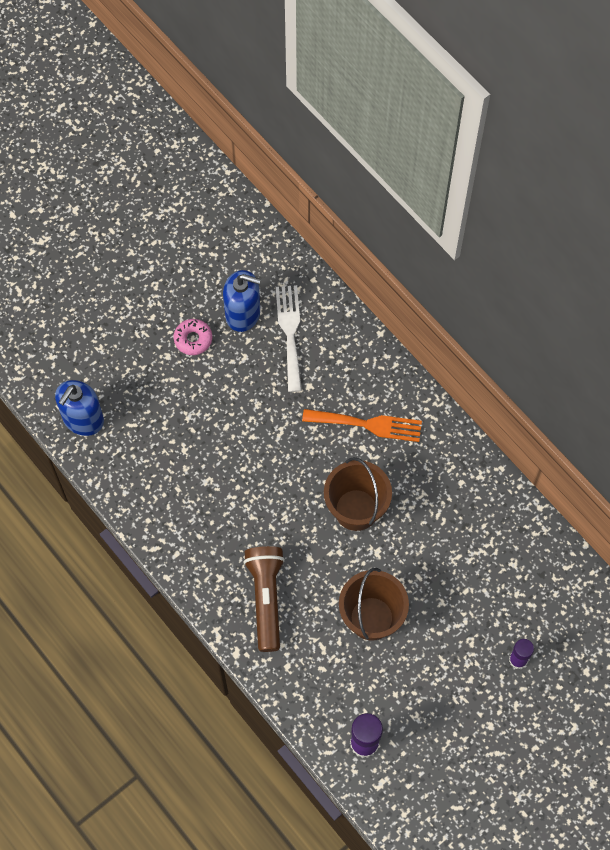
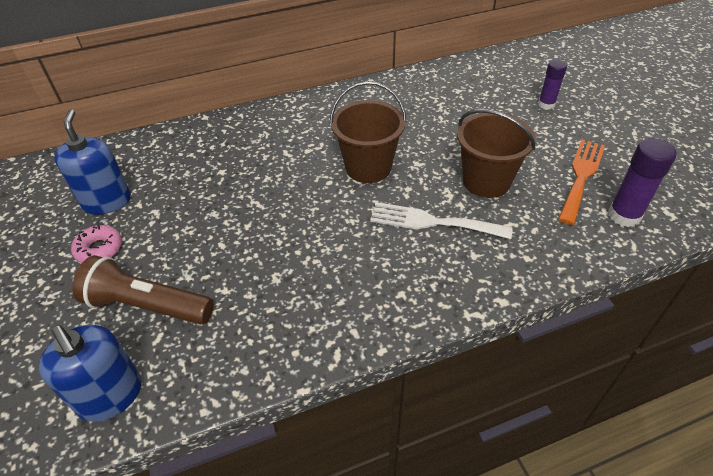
camera: 70 degrees left, 20 degrees down
(243, 314) = (107, 201): blue soap dispenser -> blue soap dispenser turned 45 degrees counterclockwise
(266, 598) = (441, 257): brown flashlight -> brown flashlight (147, 305)
(290, 333) = (157, 172): white fork -> white fork (432, 222)
(368, 424) = (286, 142): orange fork -> orange fork (581, 176)

